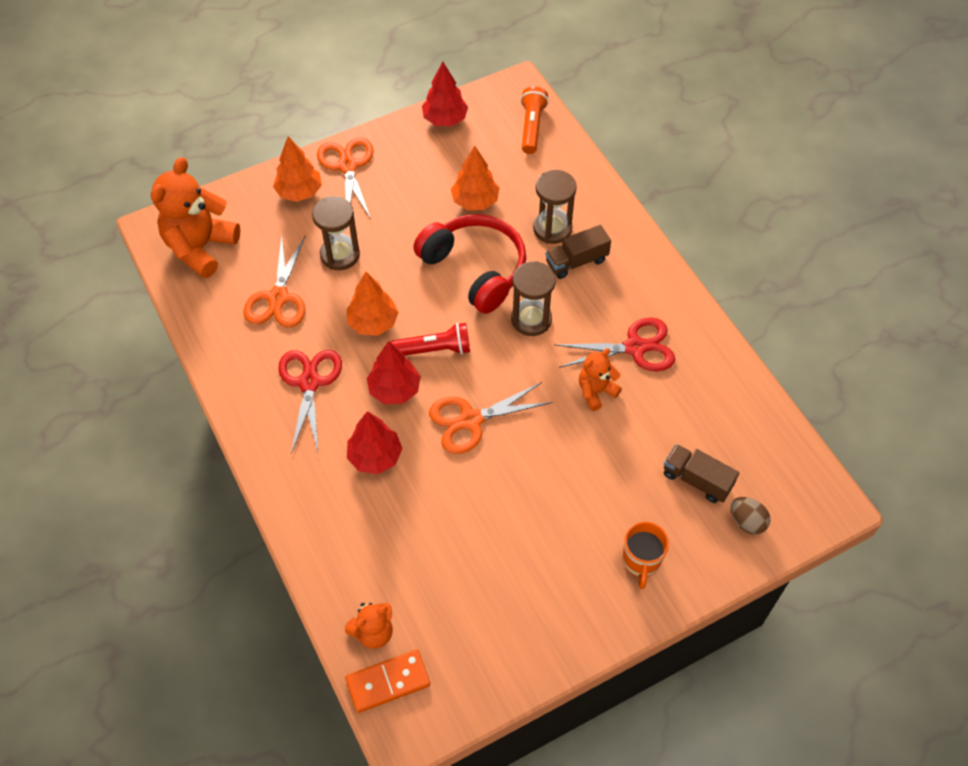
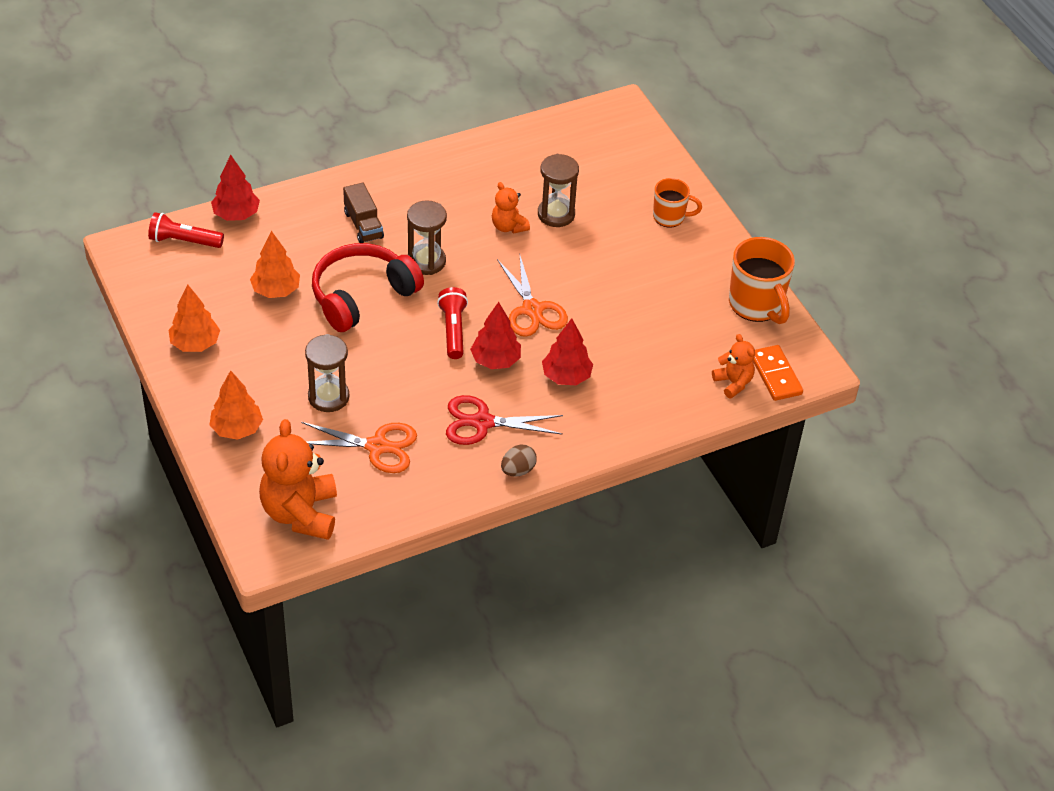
camera: 90 degrees left, 10 degrees down
(200, 247) = (300, 513): orange teddy bear -> orange teddy bear turned 60 degrees clockwise
(347, 166) = (207, 388): orange scissors -> none
(373, 323) = (417, 373): orange tree -> orange tree (195, 344)
(445, 119) = (157, 307): red tree -> red tree (236, 215)
(503, 662) = (756, 305): none -> orange mug
(532, 127) = (184, 241): orange flashlight -> red flashlight
(552, 228) = (321, 238): brown hourglass -> brown hourglass (556, 214)
(635, 347) = (464, 197): red scissors -> none
(697, 480) = (598, 176): brown truck -> none
(747, 522) = (636, 154): brown egg -> brown egg (518, 470)

